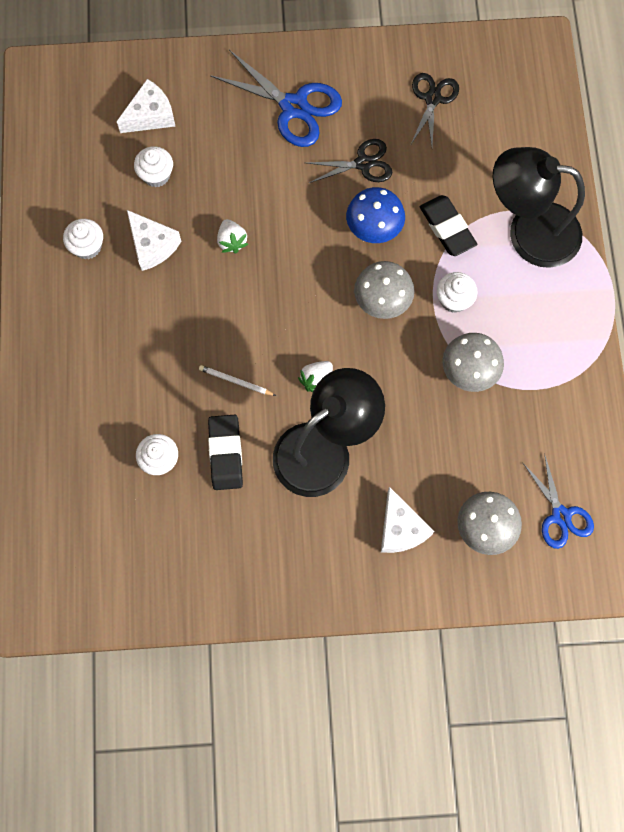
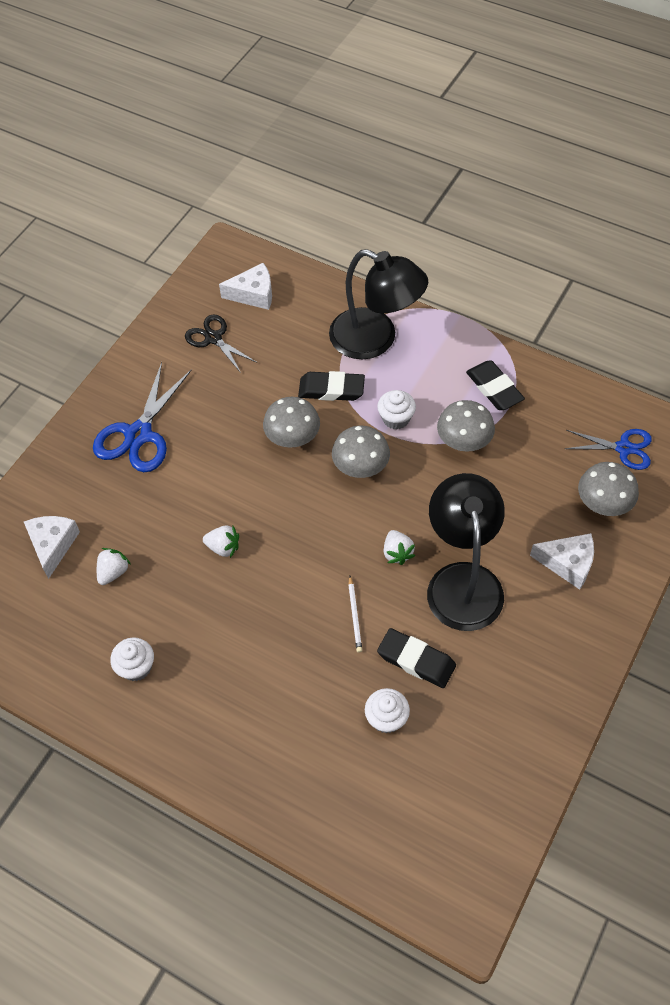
camera: 55 degrees left, 15 degrees down
(152, 245) = (178, 612): white cheese -> white cheese (253, 294)
(156, 175) = (113, 572): white cupcake -> white strawberry
(235, 381) = (355, 615): white pencil -> white pencil turned 60 degrees counterclockwise
(294, 107) = (139, 434): blue scissors -> blue scissors turned 135 degrees clockwise
(363, 163) = (230, 414): black scissors -> none
(374, 228) = (292, 438): blue mushroom -> grey mushroom
(529, 231) = (375, 340): black lamp -> black lamp turned 105 degrees counterclockwise
(547, 365) = (494, 388): none -> black eraser

